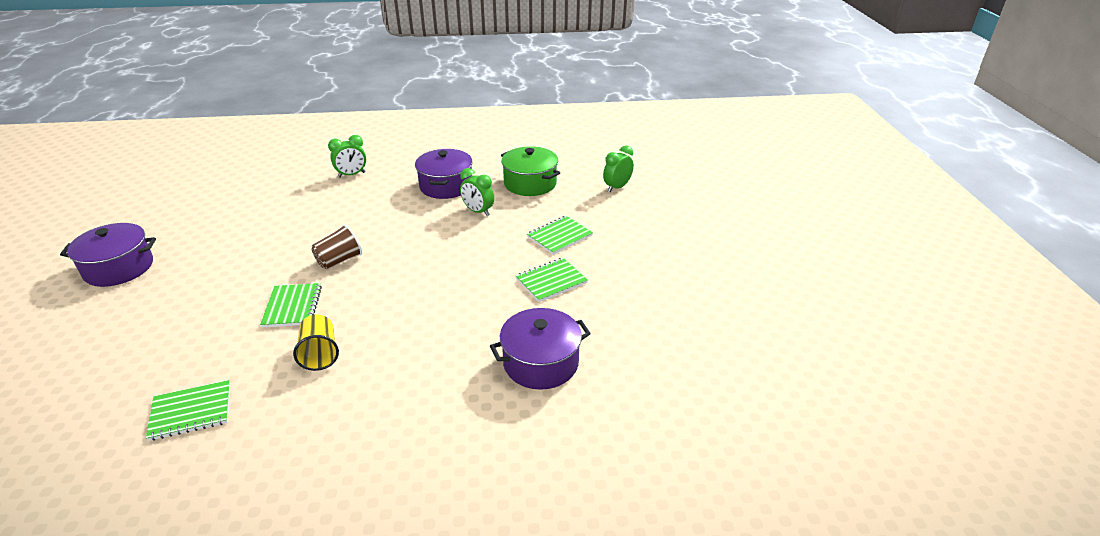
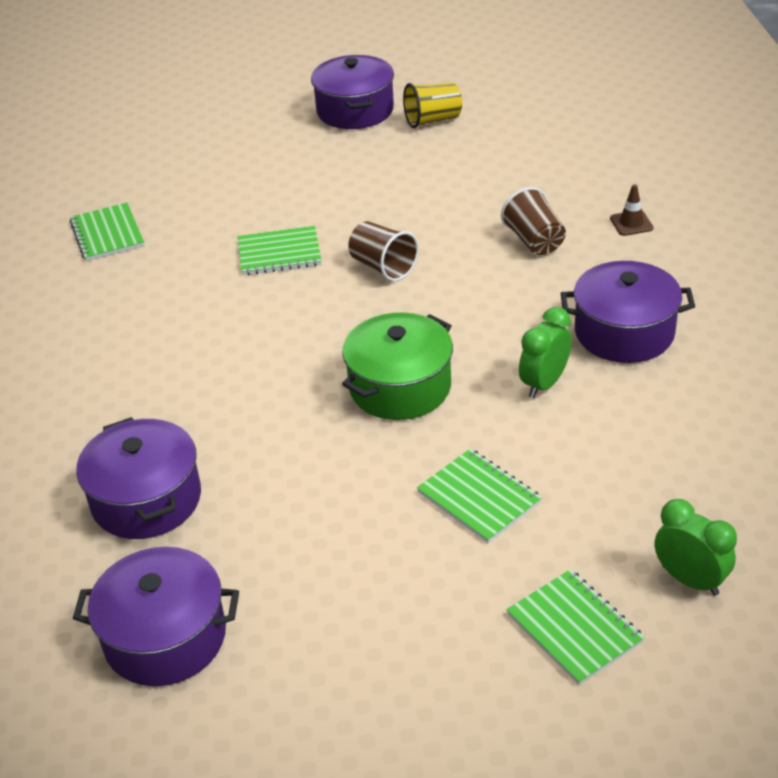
camera: 90 degrees right, 5 degrees up
(320, 354) = (187, 297): yellow cup -> yellow cup (432, 120)
(348, 205) = (534, 241): none -> brown cup
(351, 175) = (631, 223): green clock -> brown traffic cone
(530, 183) = (666, 440): green pot -> green pot (400, 387)
(551, 281) = (341, 496): green notebook -> green notebook (574, 628)
(656, 347) = (165, 637): none -> purple pot

